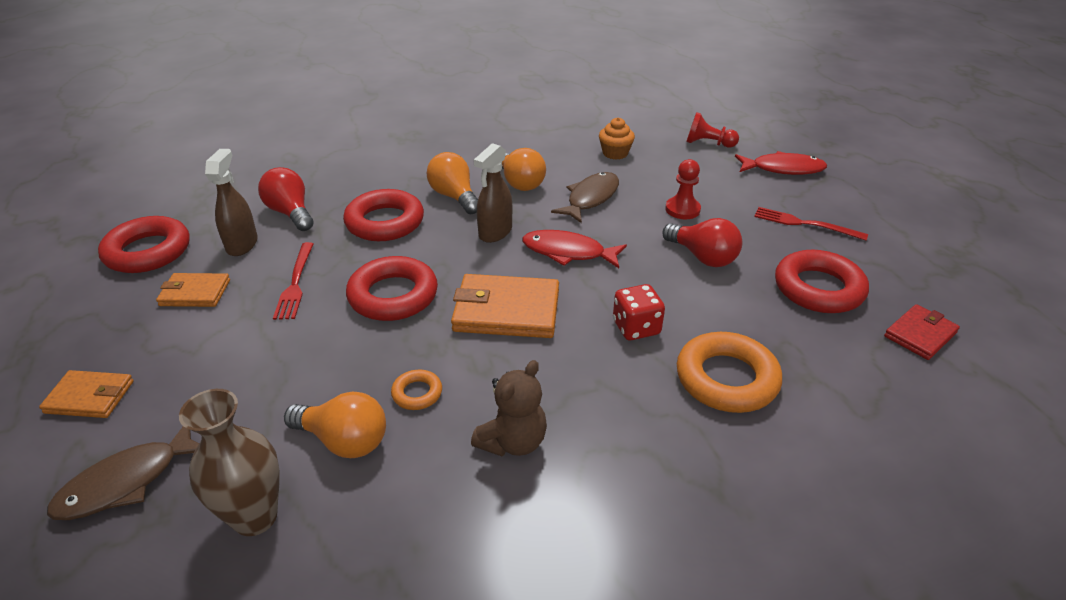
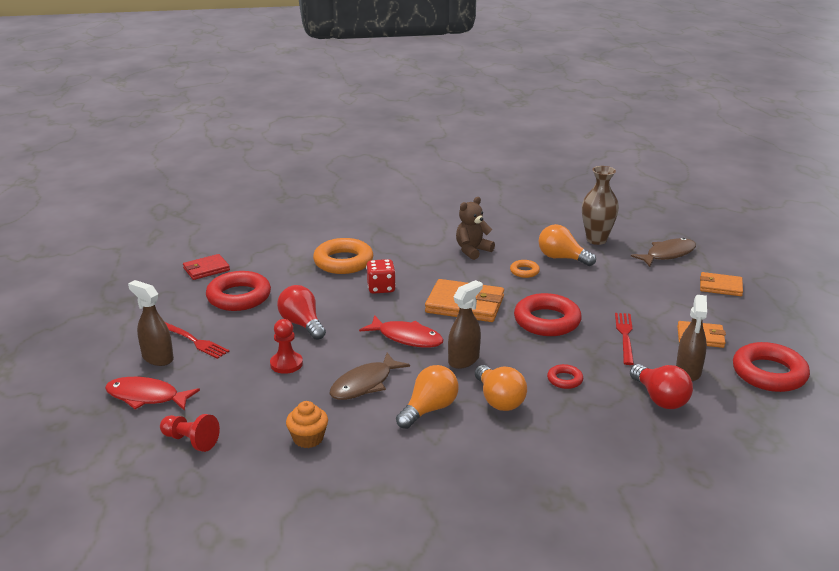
camera: 170 degrees left, 10 degrees down
(385, 222) = (564, 380): red ring -> red ring, size x0.48
(520, 183) = (429, 409): orange light bulb -> orange light bulb turned 60 degrees clockwise
(818, 202) = (157, 358): none -> brown spray bottle

